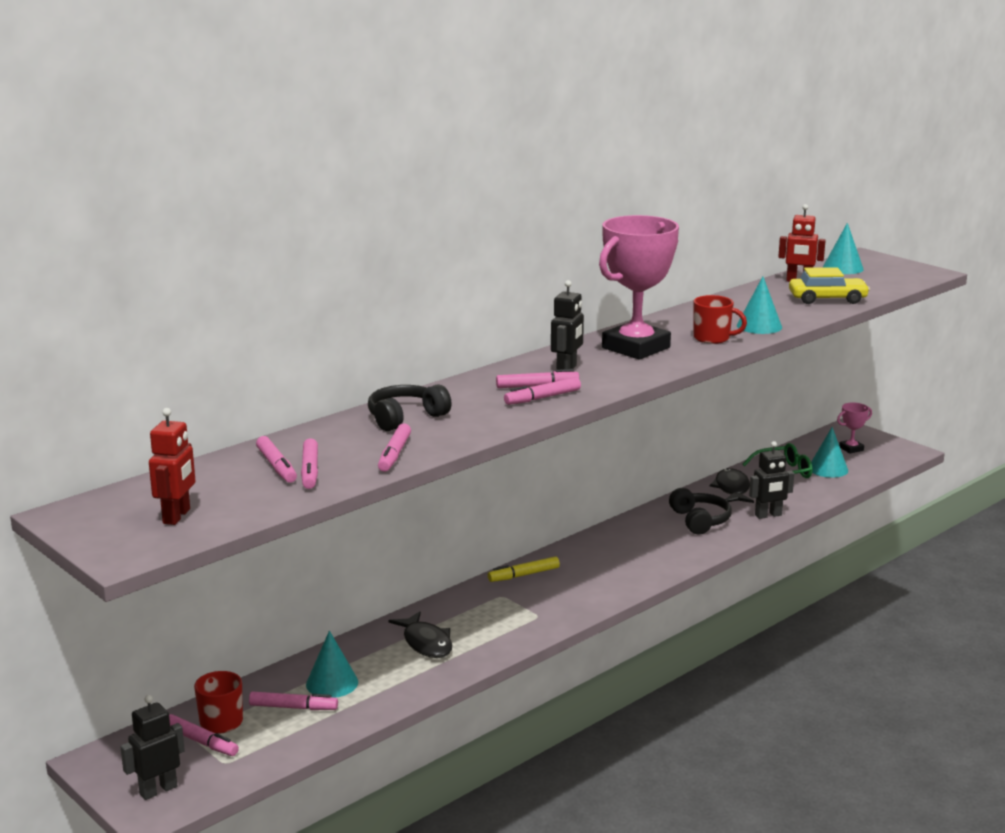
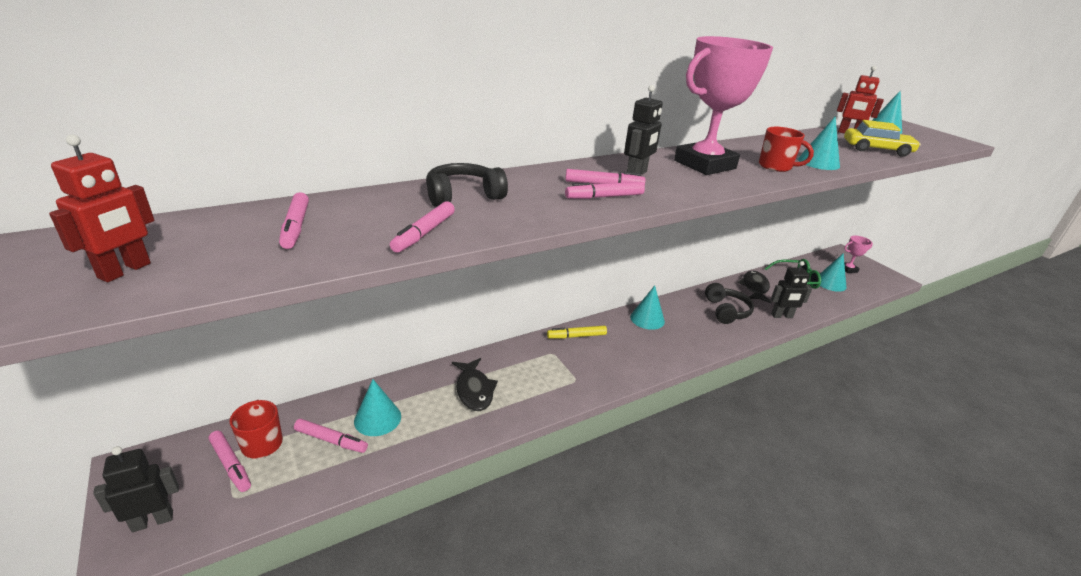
camera: 10 degrees right, 10 degrees up
(310, 470) = (323, 237): pink marker -> none
(604, 544) = (647, 319): none -> turquoise cone

